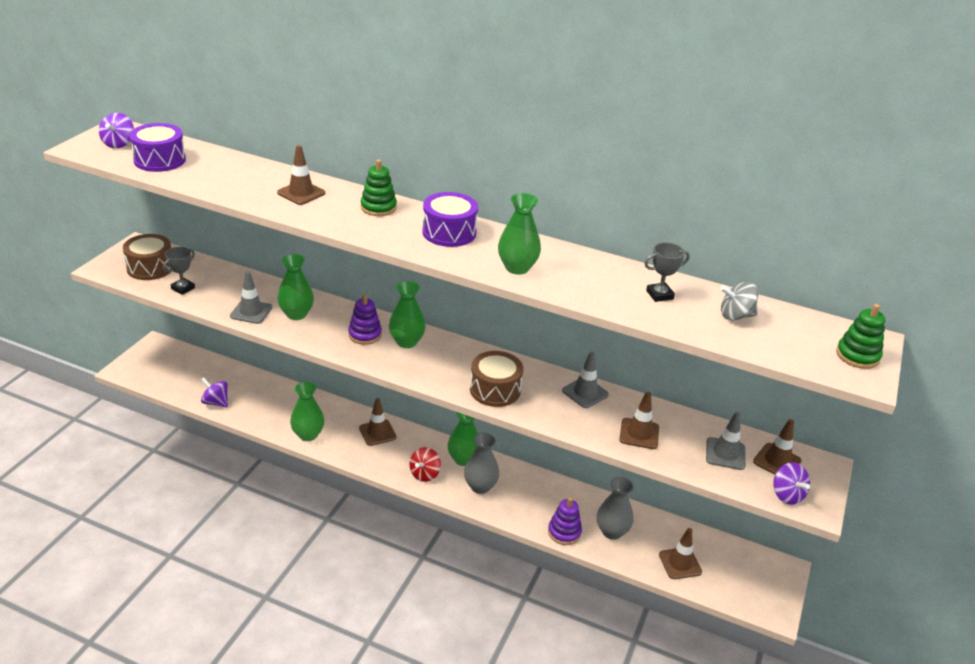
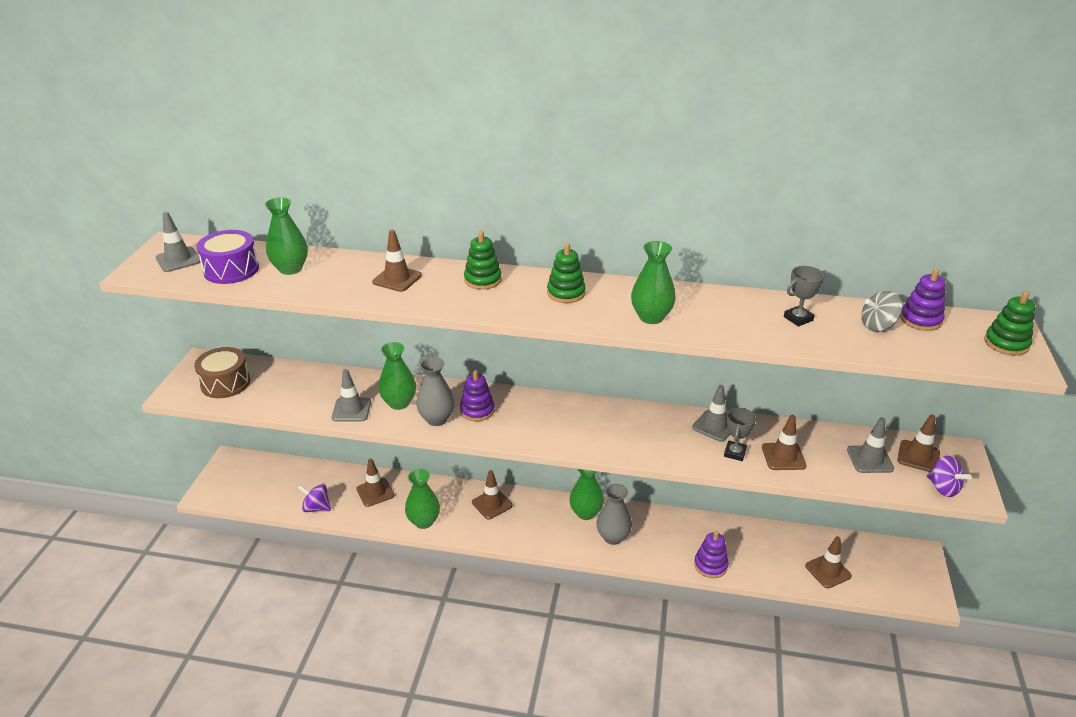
camera: 10 degrees left, 0 degrees up
(119, 144) = (178, 260): purple spinning top -> grey traffic cone
(183, 288) = (269, 399): grey trophy -> grey trophy (735, 453)
(274, 400) = (375, 492): none -> brown traffic cone
(406, 342) = (521, 409): green vase -> green vase (290, 269)
(424, 474) = (555, 536): red spinning top -> none
(449, 232) = (566, 293): purple drum -> green stacking toy
(495, 390) = (629, 441): brown drum -> none
(612, 531) = (753, 554): grey vase -> grey vase (437, 419)
(783, 318) = (920, 320): none -> purple stacking toy

